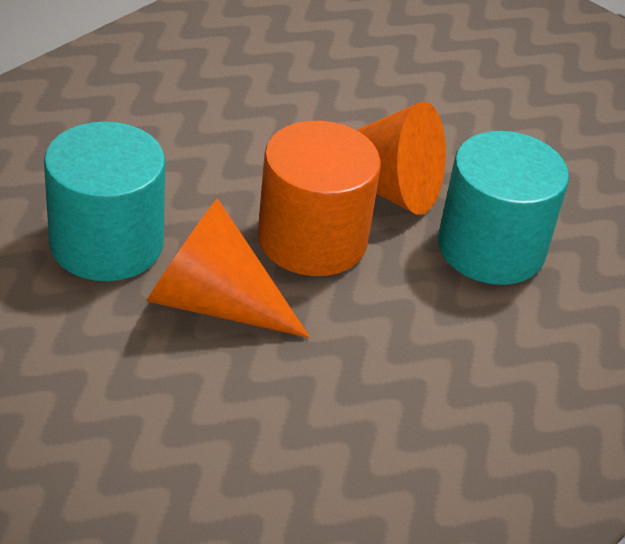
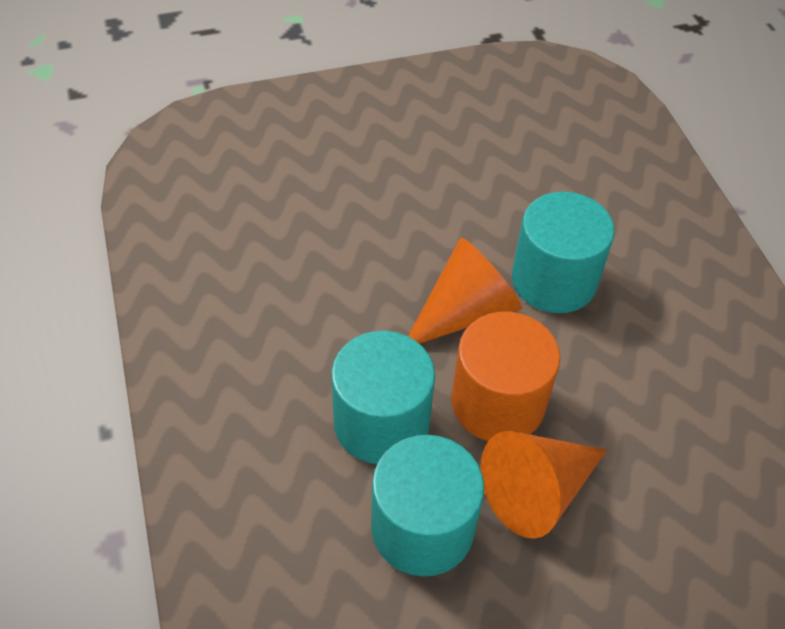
camera: 125 degrees right, 10 degrees up
(413, 318) = (381, 422): none -> turquoise cylinder

